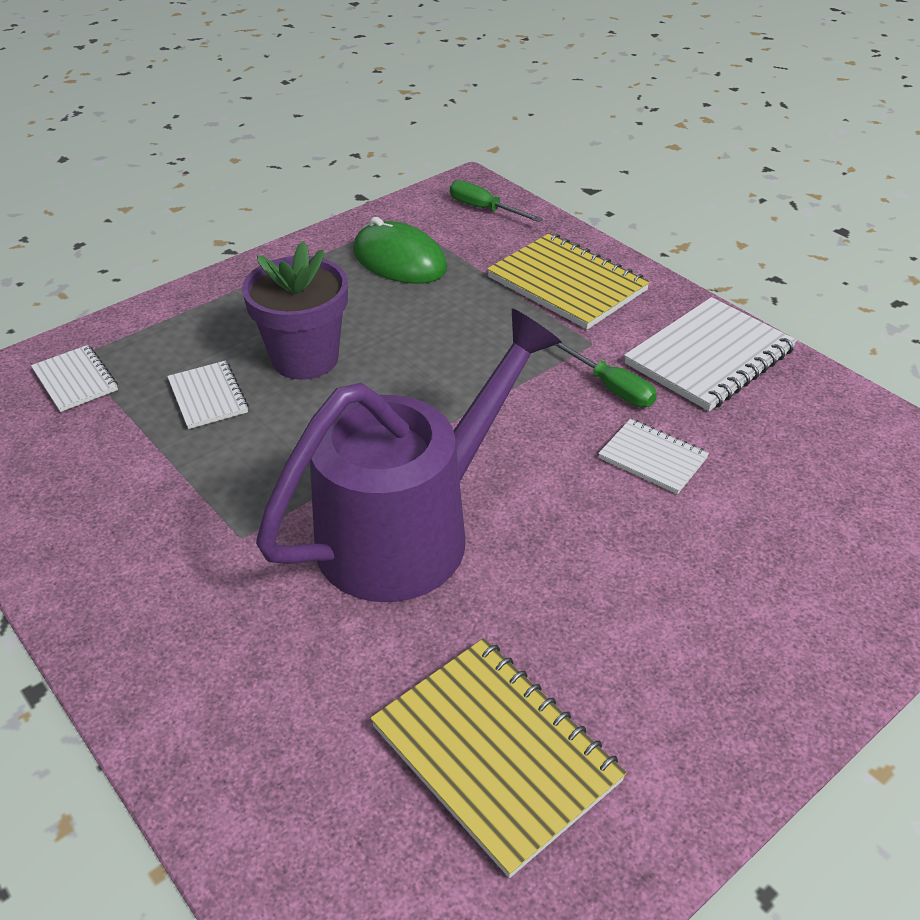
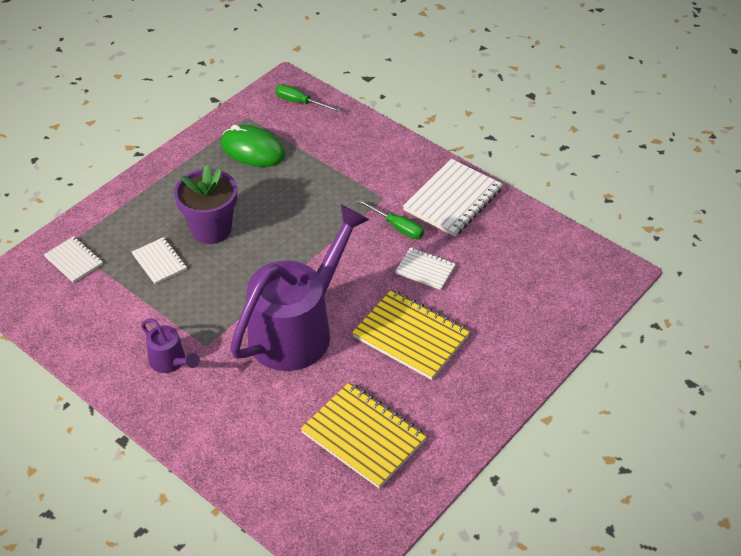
camera: 10 degrees left, 5 degrees up
(171, 558) = (171, 362): none -> purple watering can
(567, 284) = (362, 156): yellow notebook -> yellow notebook (411, 336)

